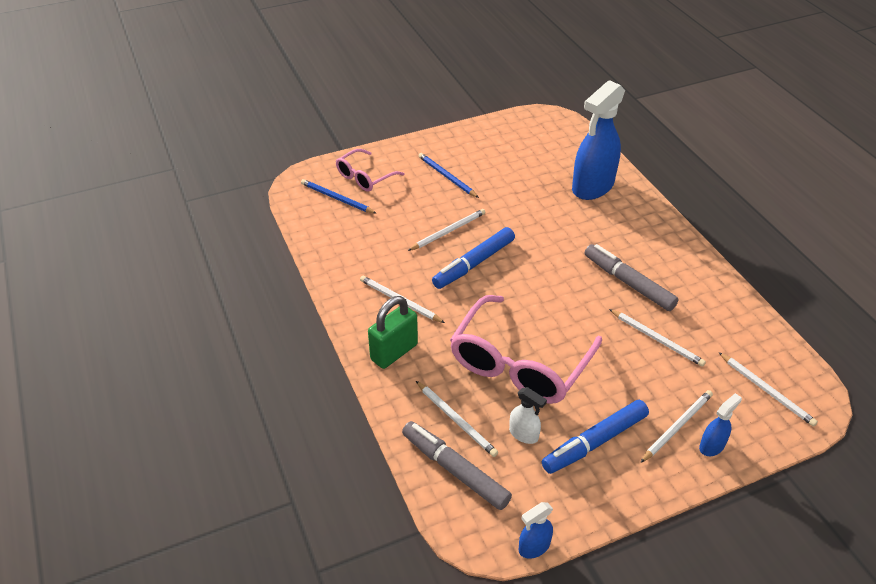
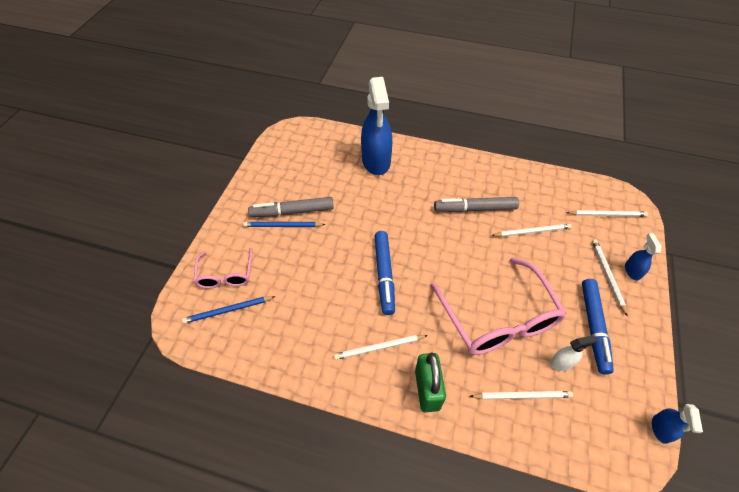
camera: 50 degrees left, 10 degrees up
(448, 231) = (338, 266): white pencil -> none
(455, 469) = (567, 430): grey marker -> grey marker (292, 211)

